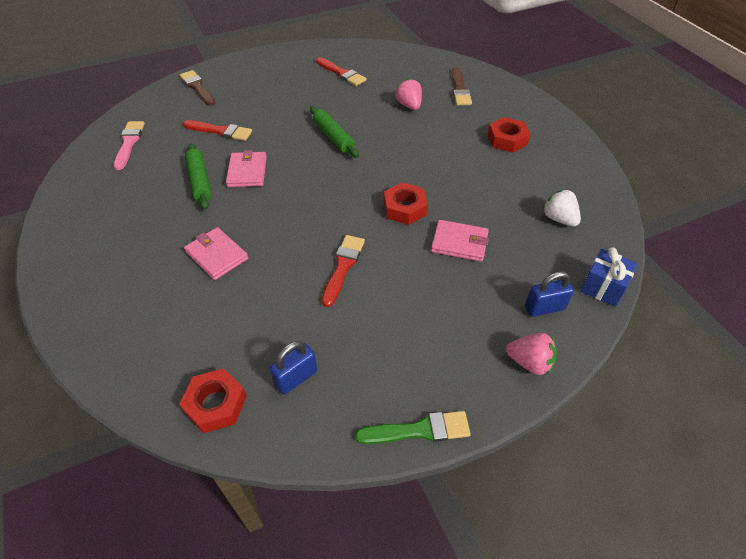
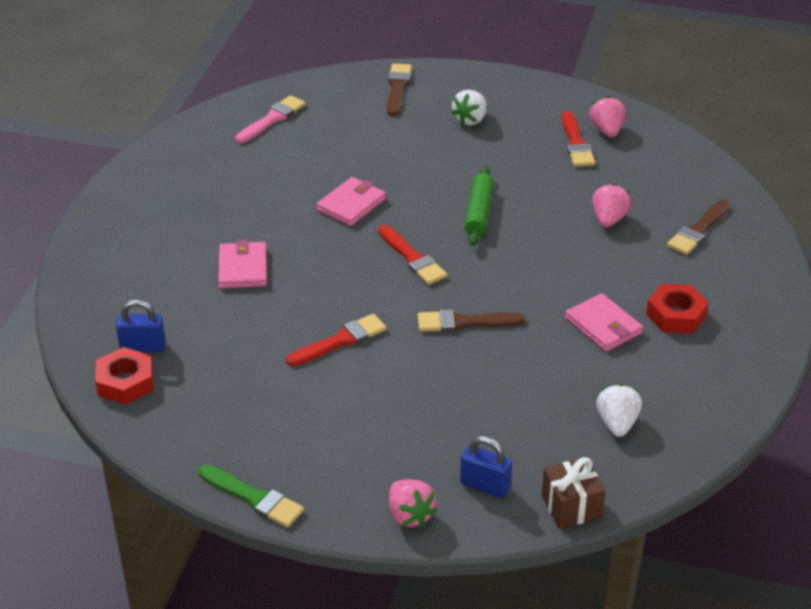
camera: 40 degrees right, 10 degrees down
(200, 181) = (298, 191): green rolling pin -> none
(221, 131) = (370, 149): red brush -> red brush (412, 258)
(265, 86) = (470, 120): none -> white strawberry
(296, 378) = (203, 402): blue padlock -> blue padlock (143, 347)
(350, 60) = (607, 131): none -> pink strawberry
(405, 208) = (464, 322): red nut -> brown brush
(459, 243) = (478, 384): pink wallet -> pink wallet (603, 326)
(603, 287) = (571, 506): blue gift -> brown gift

